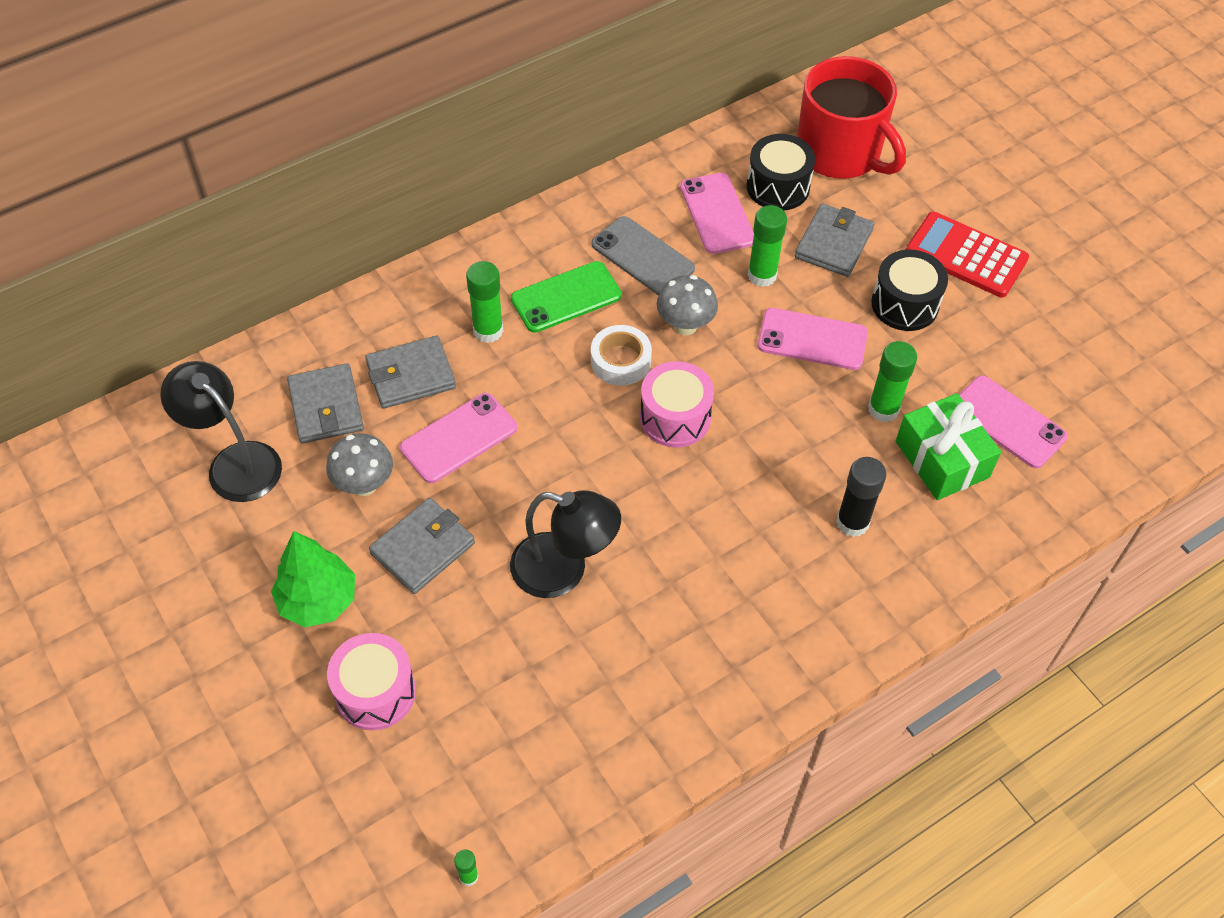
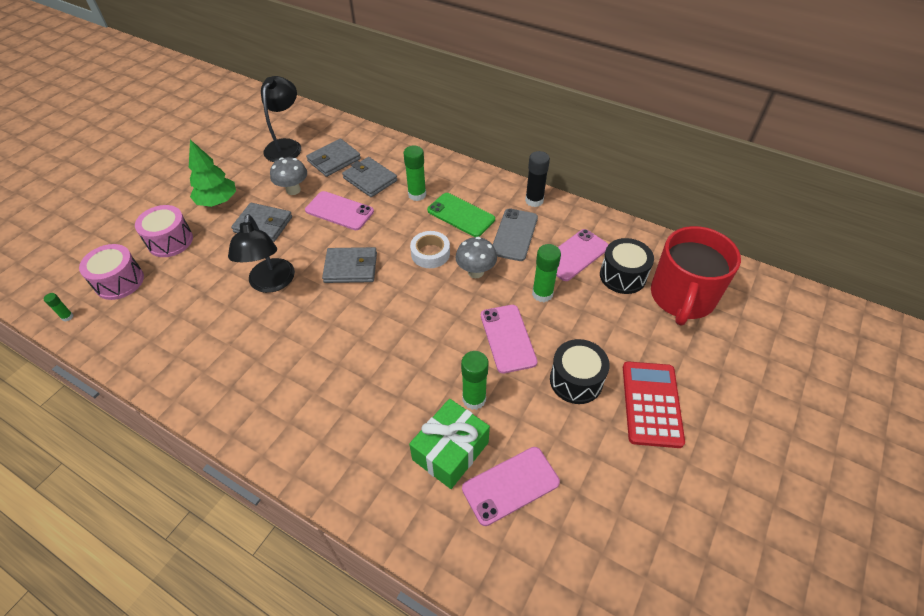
camera: 65 degrees right, 5 degrees down
(675, 417) = (403, 292): pink drum -> pink drum (119, 281)
(834, 244) = (598, 321): grey wallet -> grey wallet (351, 267)
(852, 522) = (368, 413): black glue stick -> black glue stick (534, 200)
(1008, 422) = (510, 485): pink phone -> pink phone turned 45 degrees clockwise

